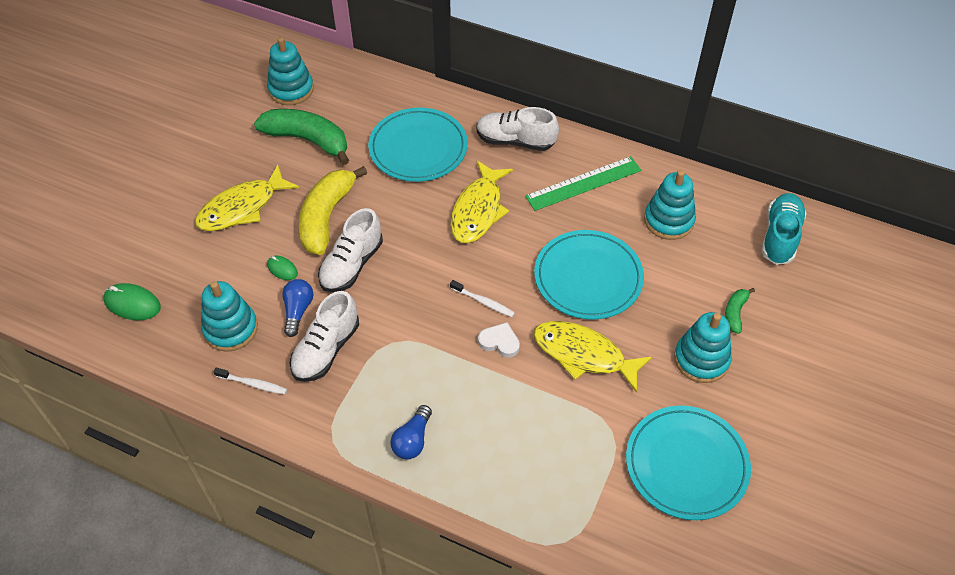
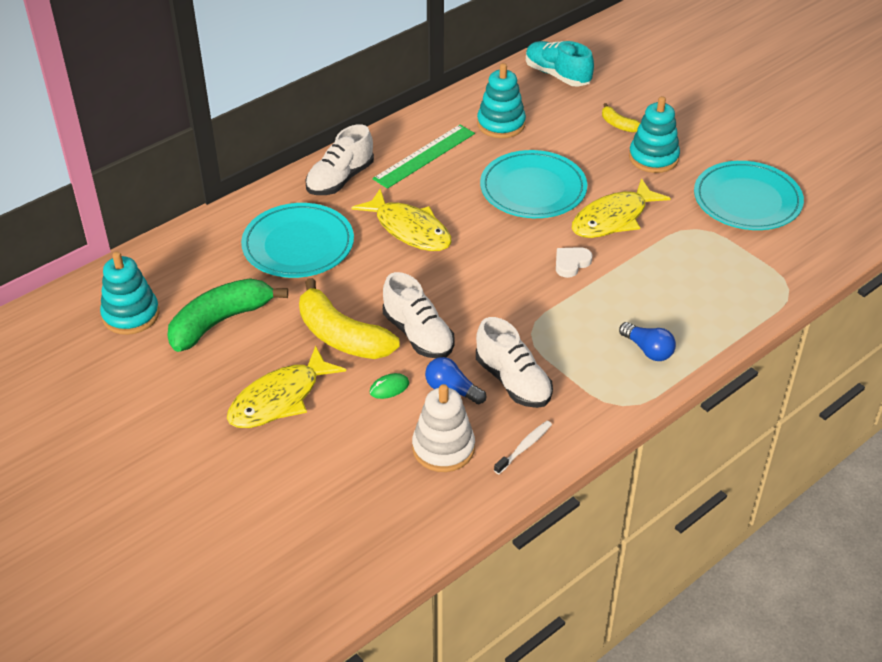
camera: 65 degrees left, 10 degrees down
(132, 304) = (356, 525): green mouse -> none
(230, 329) = (443, 448): turquoise stacking toy -> white stacking toy
(242, 207) = (279, 399): yellow fish -> yellow fish turned 60 degrees clockwise
(483, 302) = (520, 259): white toothbrush -> none
(583, 183) = (424, 156): green ruler -> green ruler turned 45 degrees clockwise
(735, 313) = (618, 125): green banana -> yellow banana

